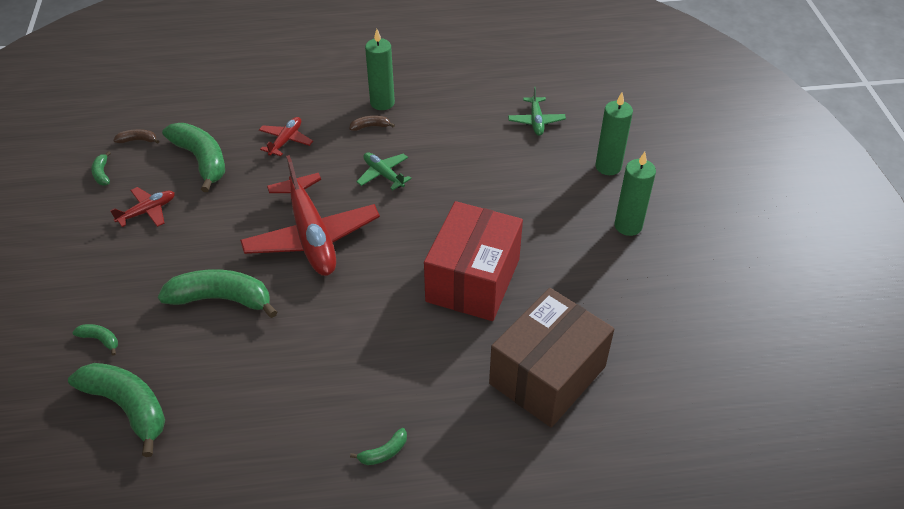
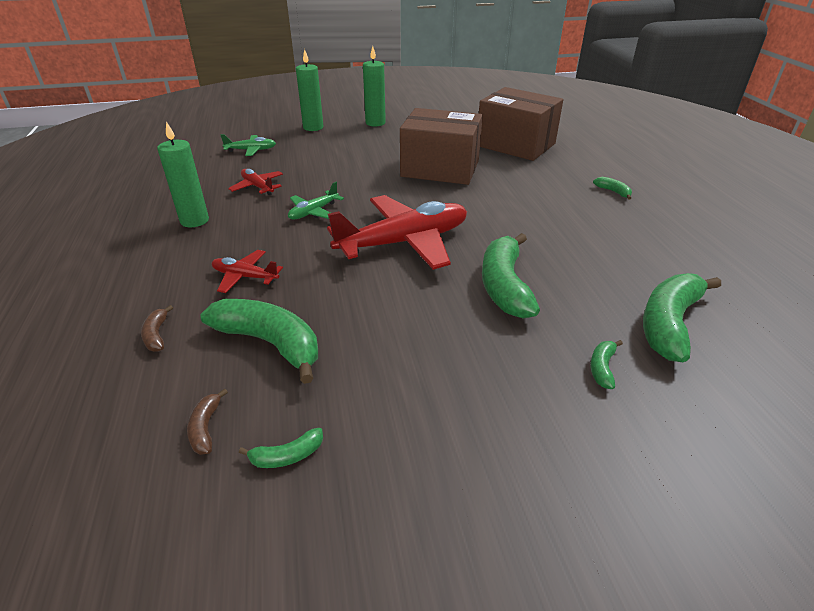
camera: 95 degrees left, 10 degrees down
(147, 211) = (375, 376): red plane -> red plane (257, 187)
(201, 160) = (270, 343): green banana -> green banana turned 75 degrees clockwise
(370, 126) = (234, 224): brown banana -> brown banana (157, 335)
(473, 280) = (440, 168): red box -> brown box

